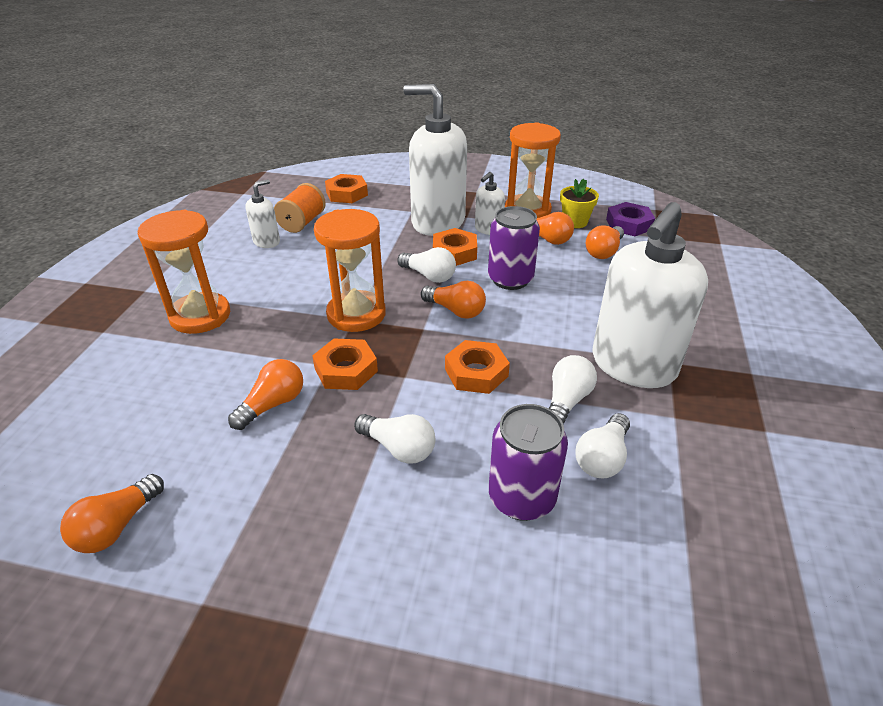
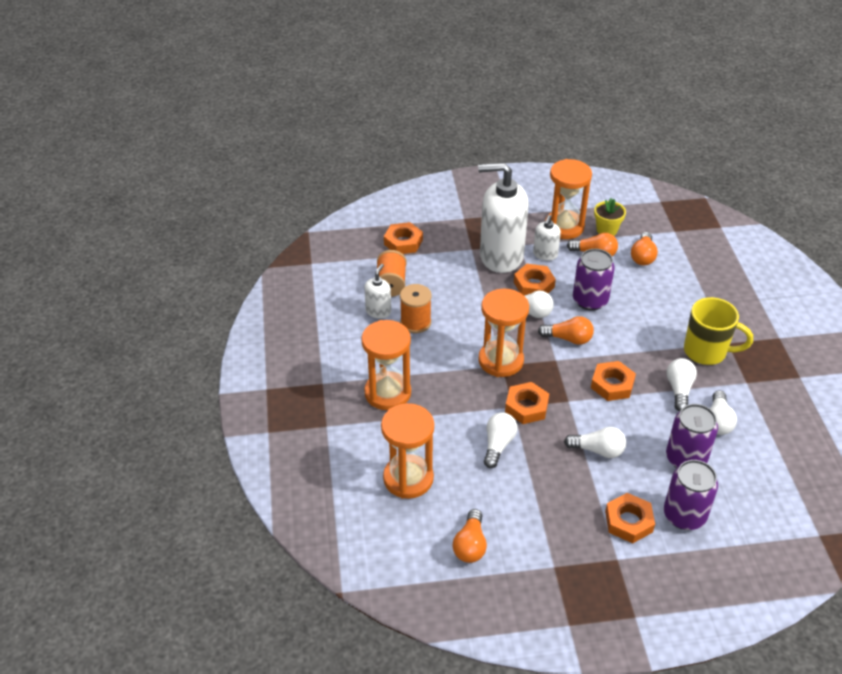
camera: 20 degrees left, 5 degrees up
(128, 413) = (408, 478): none -> orange hourglass
(273, 404) = (498, 445): orange light bulb -> white light bulb
(295, 259) = (415, 322): none -> orange spool
(370, 568) = (629, 521): none -> orange nut
(466, 588) = (684, 515): none -> purple can
(628, 224) = (648, 223): purple nut -> none
(633, 365) = (706, 352): white soap dispenser -> yellow mug

